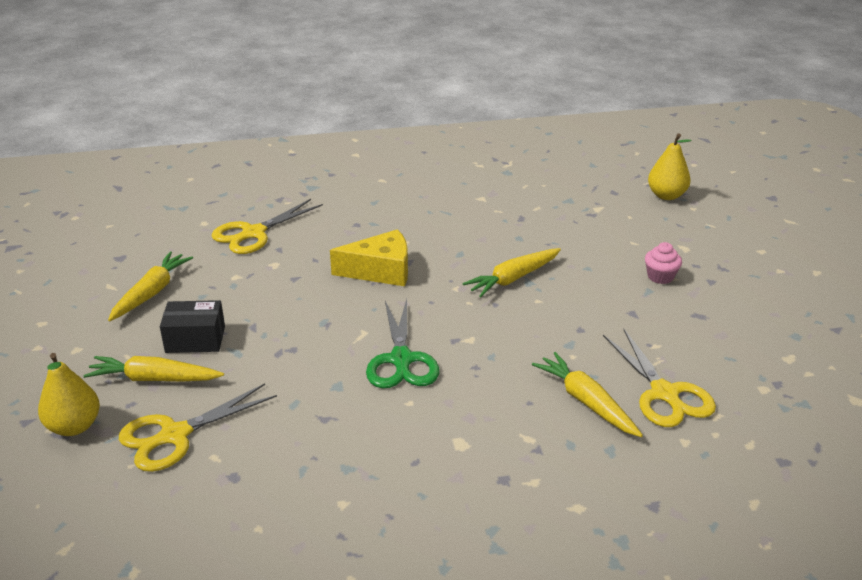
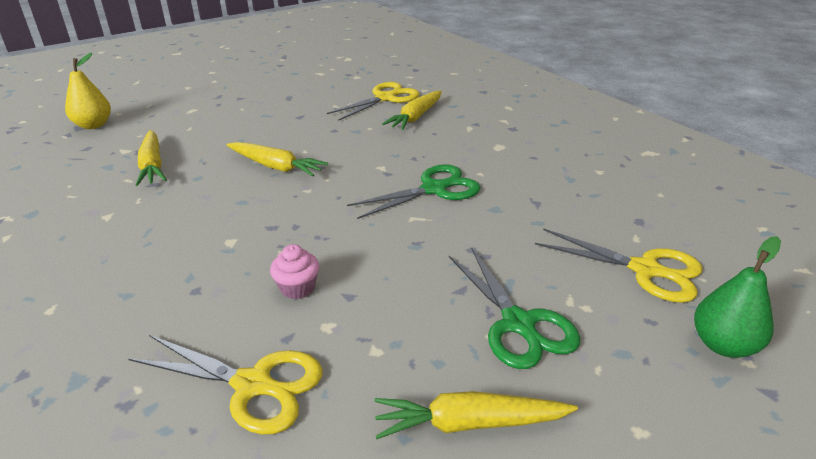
camera: 115 degrees left, 0 degrees up
(74, 426) = (723, 345): yellow pear -> green pear
(154, 379) = (604, 323): yellow carrot -> yellow carrot (152, 165)
(195, 339) = (518, 324): black box -> green scissors
(380, 271) = (300, 239): yellow cheese -> none
(660, 277) = (242, 113): pink cupcake -> pink cupcake (297, 288)

